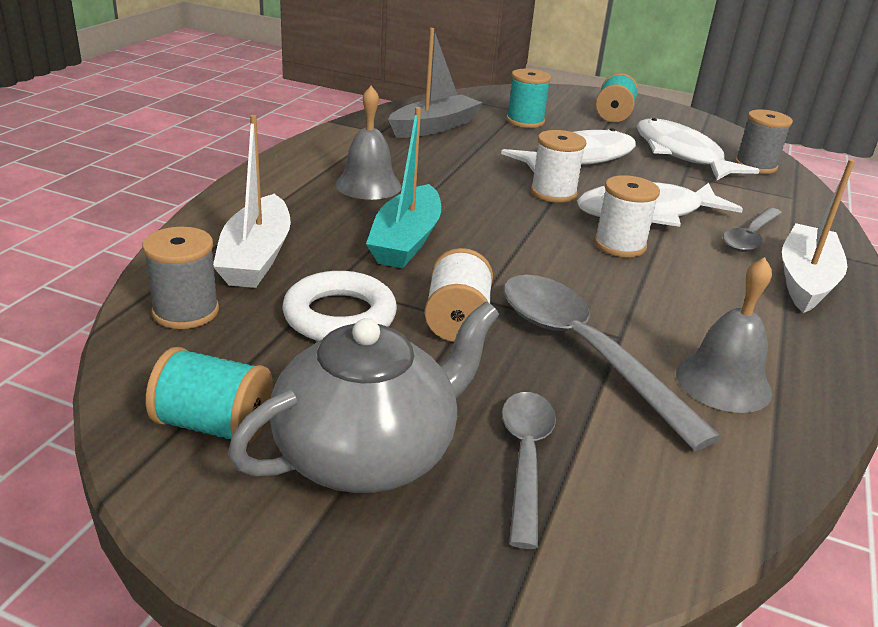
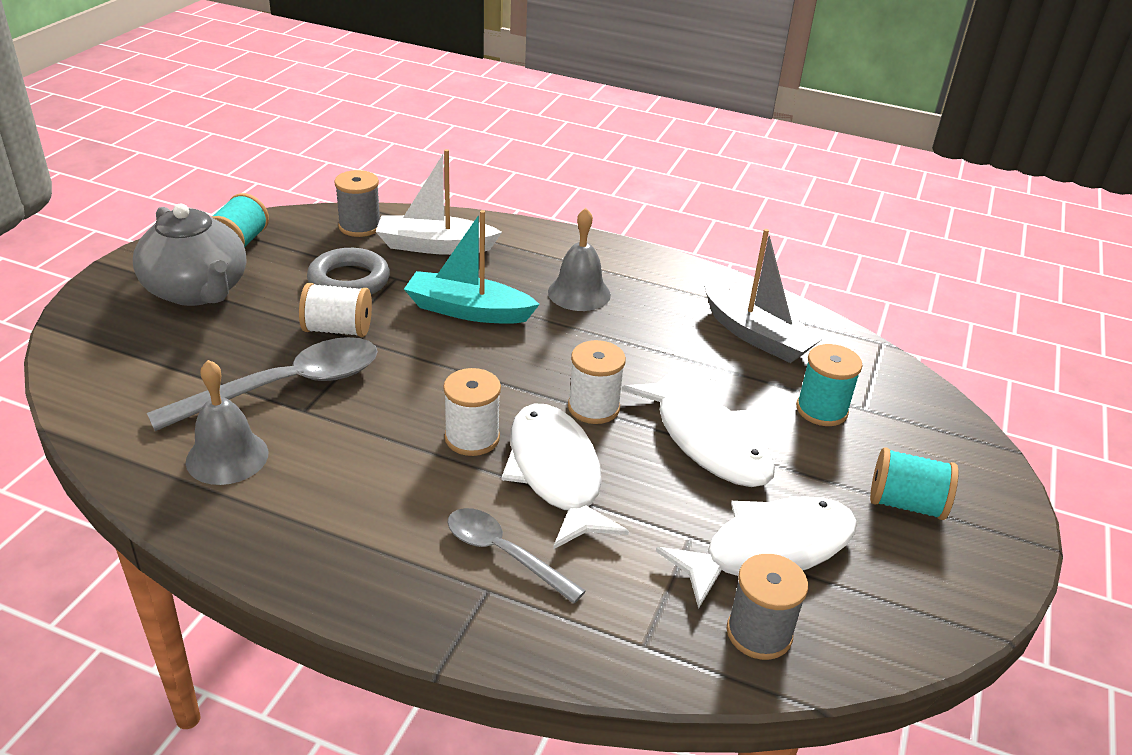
camera: 90 degrees right, 5 degrees up
(340, 316) = (349, 281): white ring -> grey ring
(525, 458) = (172, 346): grey spoon -> none
(805, 280) = (398, 573): white boat -> none

